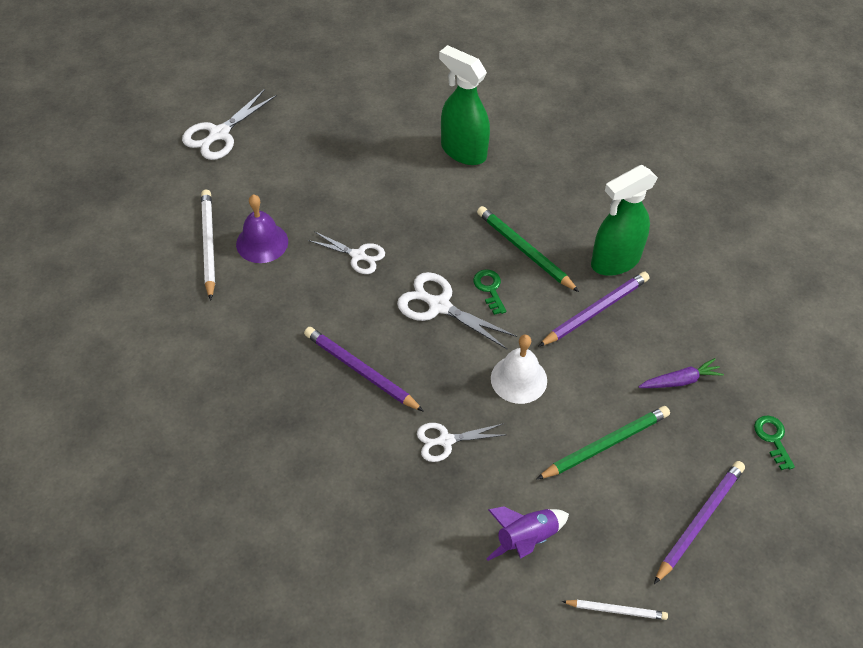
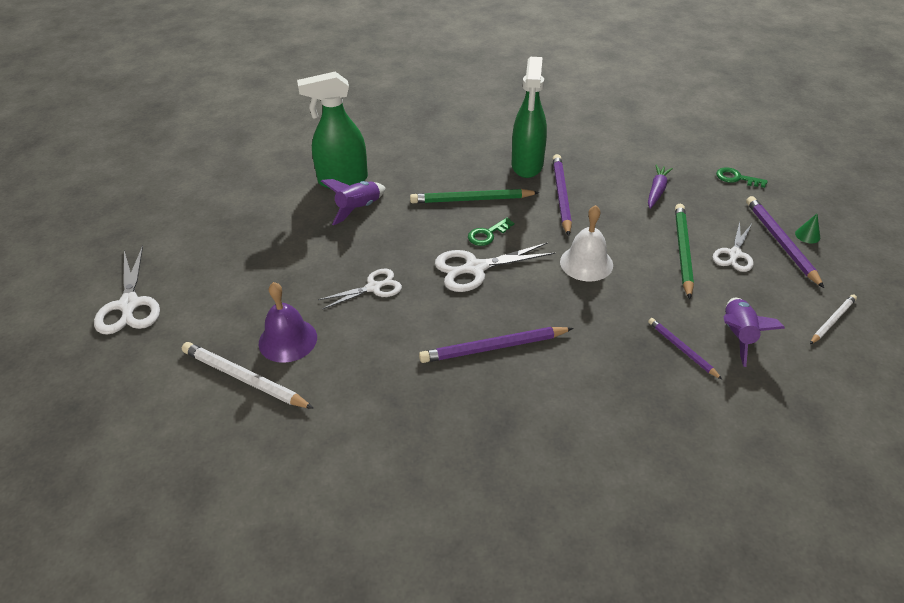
camera: 50 degrees left, 10 degrees down
(438, 185) = (358, 209): none -> purple rocket
(446, 440) = (610, 332): white scissors -> white scissors (734, 254)
(471, 503) = (682, 349): none -> purple pencil
(489, 289) = (487, 234): green key -> green key turned 60 degrees counterclockwise
(735, 541) = (807, 235): none -> green cone

